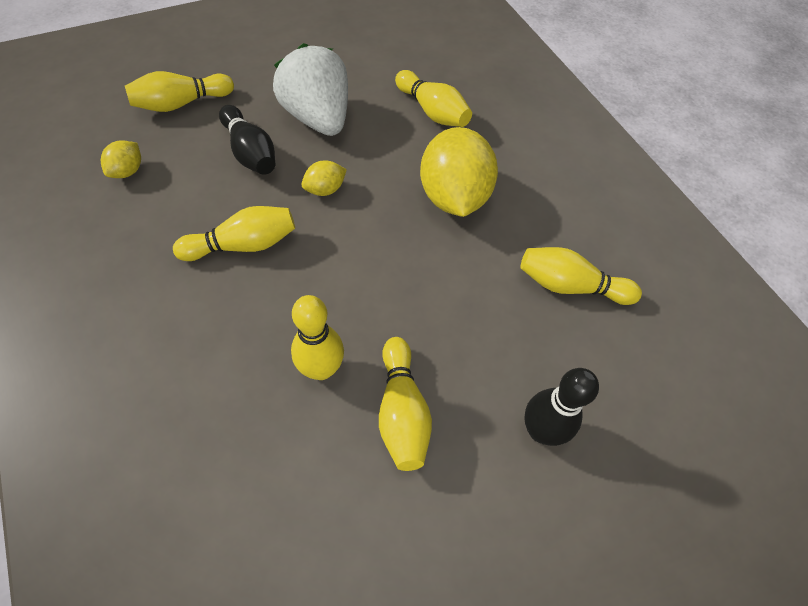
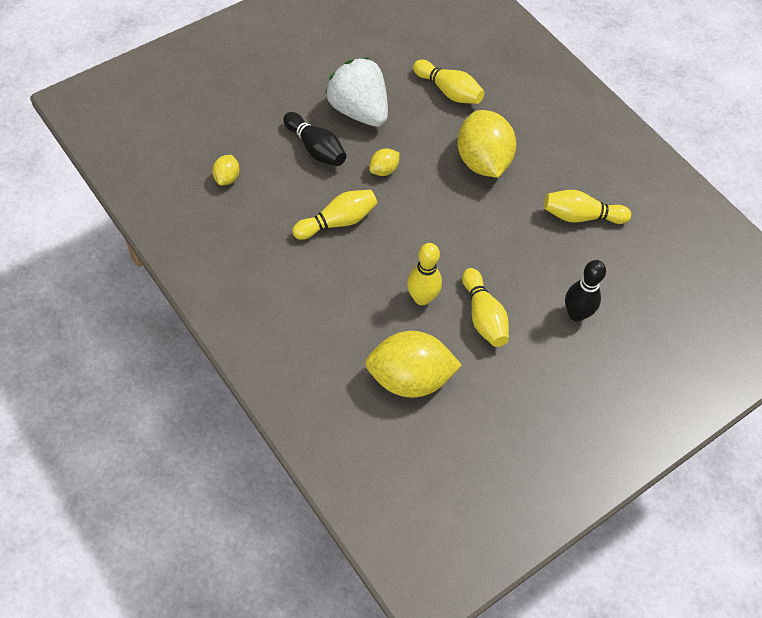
camera: 10 degrees left, 0 degrees up
(181, 103) = (244, 114): yellow bowling pin -> none
(263, 497) = (409, 378): none -> yellow lemon

